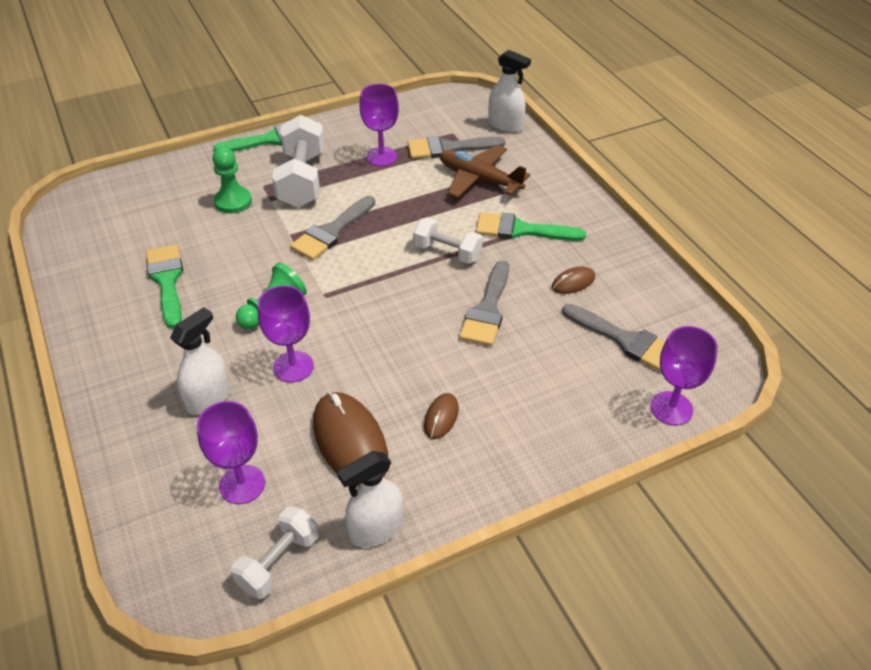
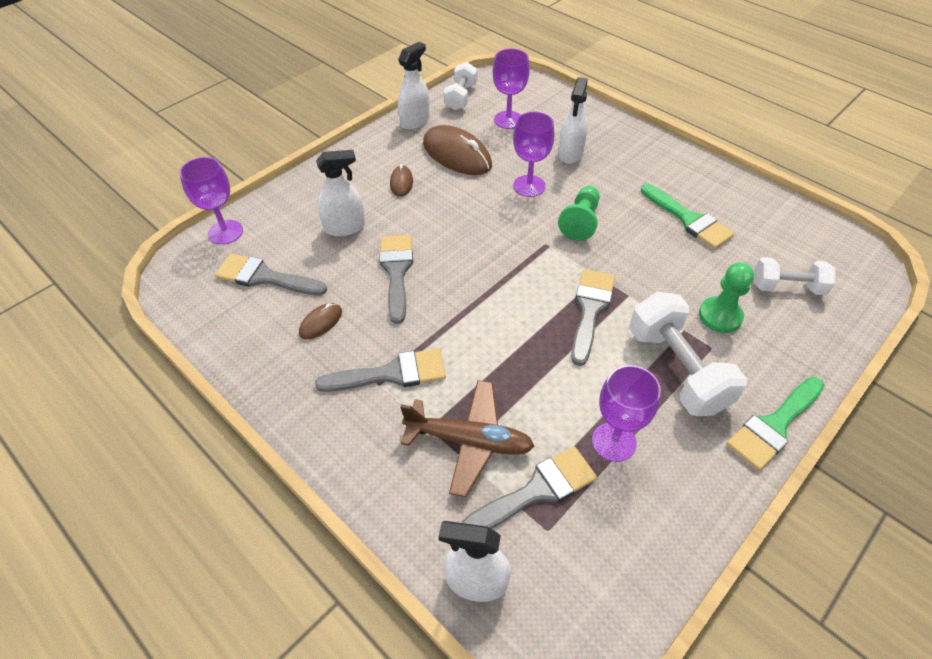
camera: 160 degrees right, 5 degrees up
(447, 252) = (460, 321): white dumbbell -> white dumbbell (787, 287)
(521, 230) = (391, 374): green brush -> grey brush
(528, 374) = (345, 227): none -> white spray bottle

